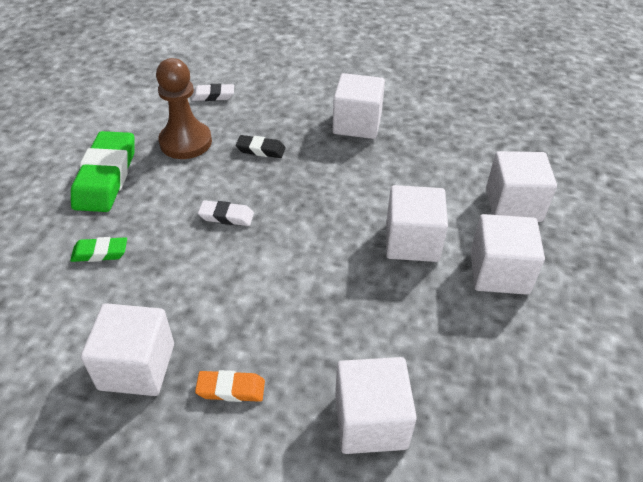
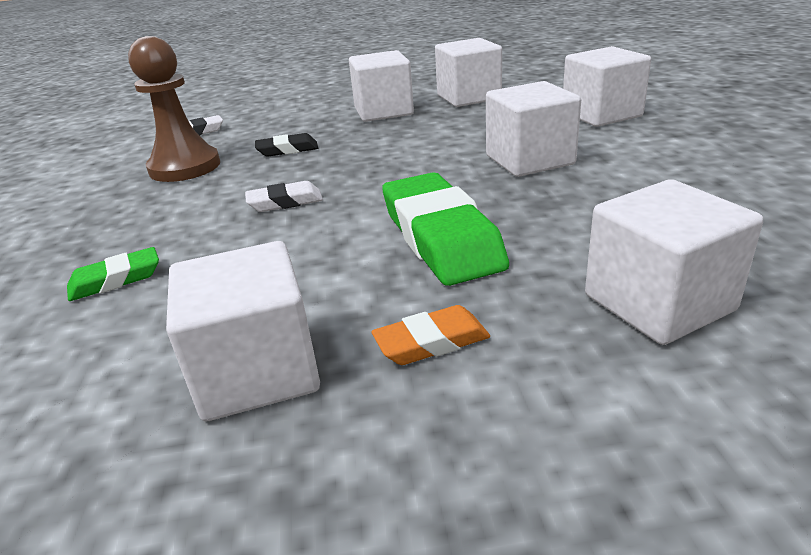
camera: 20 degrees left, 15 degrees down
(106, 177) = (86, 217): green eraser -> green eraser (441, 237)
(499, 272) = (645, 153): white cube -> white cube (468, 97)

